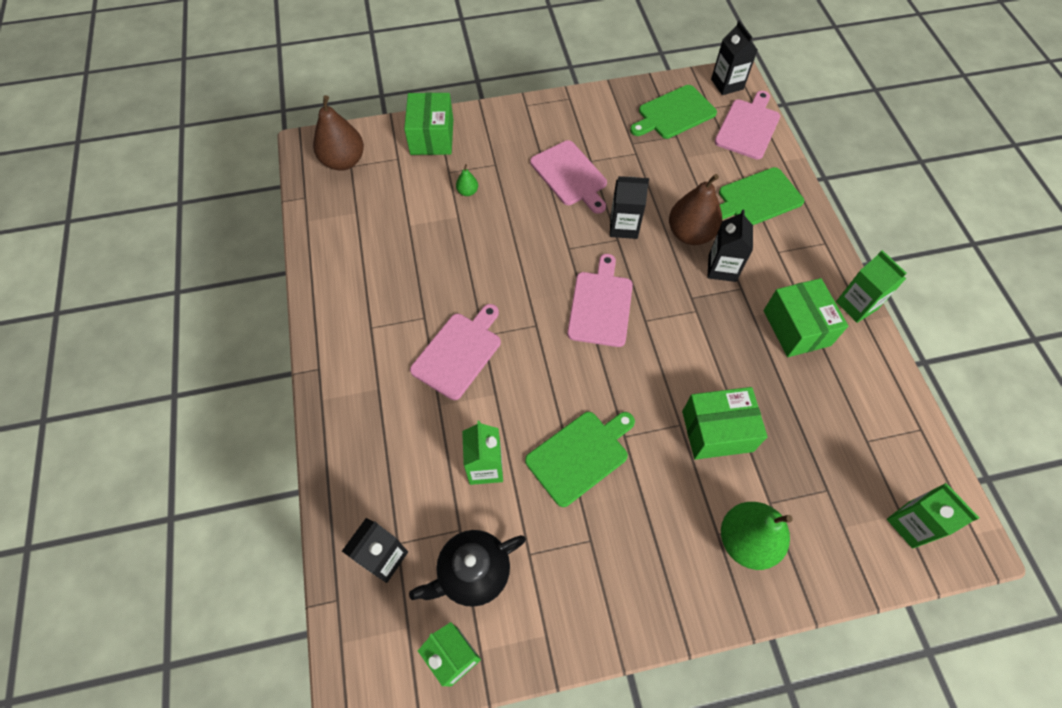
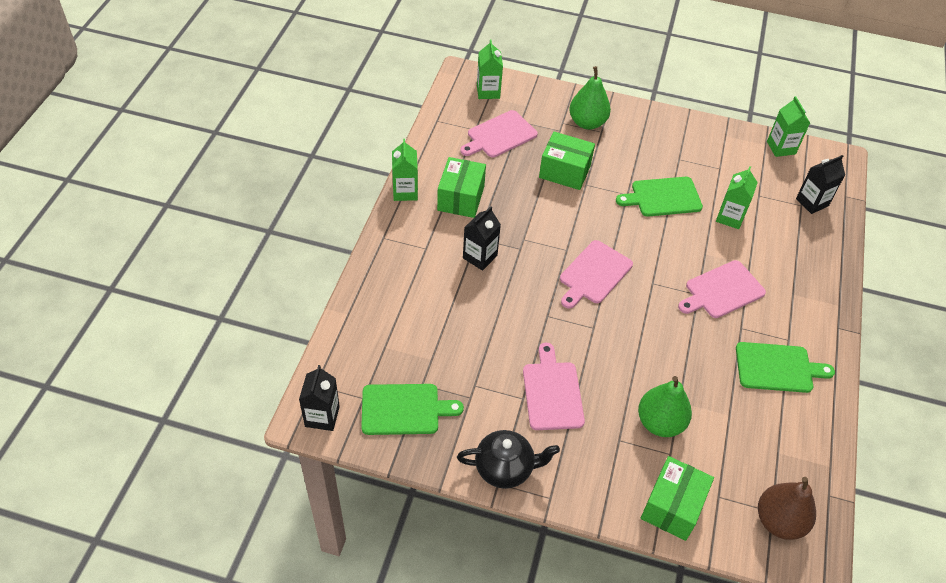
camera: 155 degrees left, 10 degrees down
(467, 192) = (660, 422): green pear -> green pear, size x2.23
(473, 572) = (757, 174): black teapot -> black teapot (505, 468)
(623, 227) = (535, 323): black carton -> none
(690, 234) = (483, 292): brown pear -> none
(748, 127) = (347, 360): pink cutting board -> pink cutting board (499, 135)
(757, 199) = (403, 293): green cutting board -> green cutting board (777, 368)

